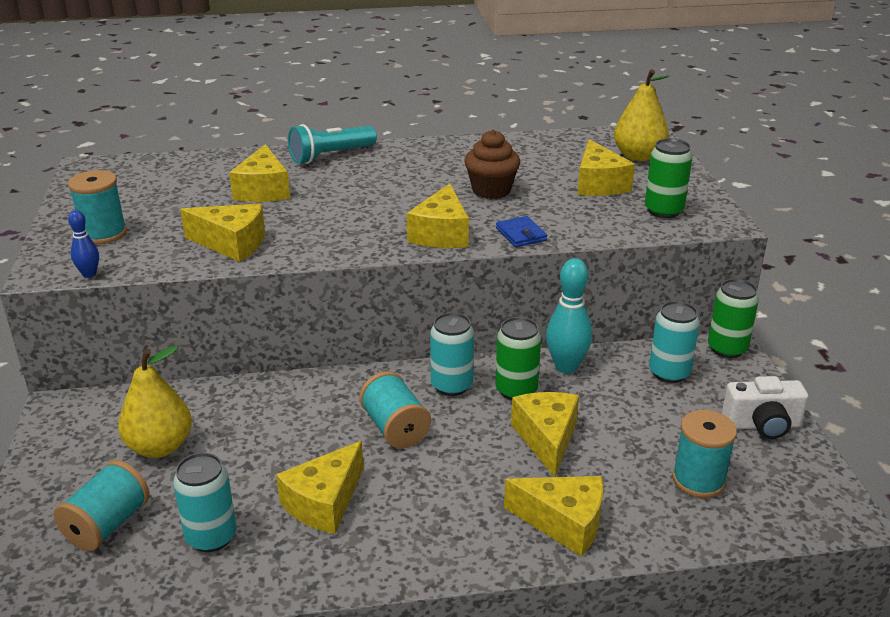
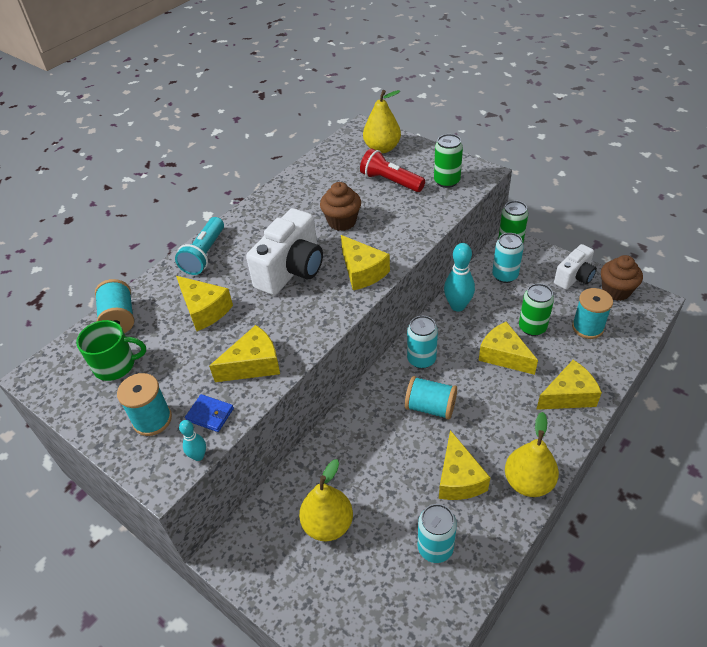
camera: 40 degrees left, 15 degrees up
(89, 274) = (198, 456): blue bowling pin -> turquoise bowling pin
(107, 525) = (373, 593): turquoise spool -> turquoise spool (119, 318)
(142, 189) = (116, 365): none -> green mug
(381, 200) = (291, 270): none -> white camera
(386, 560) = (528, 482): none -> yellow pear
(516, 390) = (454, 338): green can -> green can (532, 327)
(521, 234) = (403, 244): blue wallet -> blue wallet (210, 414)
(599, 184) = (390, 181): yellow cheese -> red flashlight
(802, 471) = (616, 291): none -> brown cupcake

